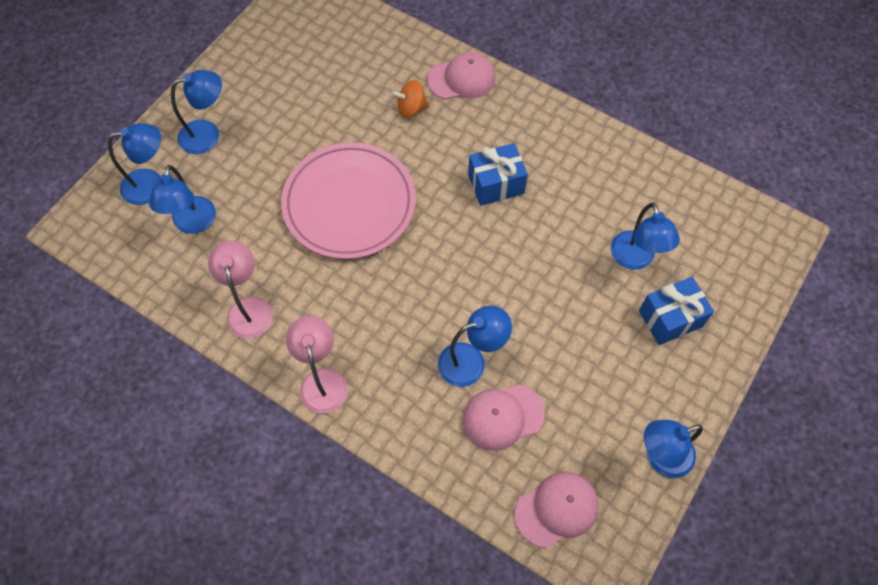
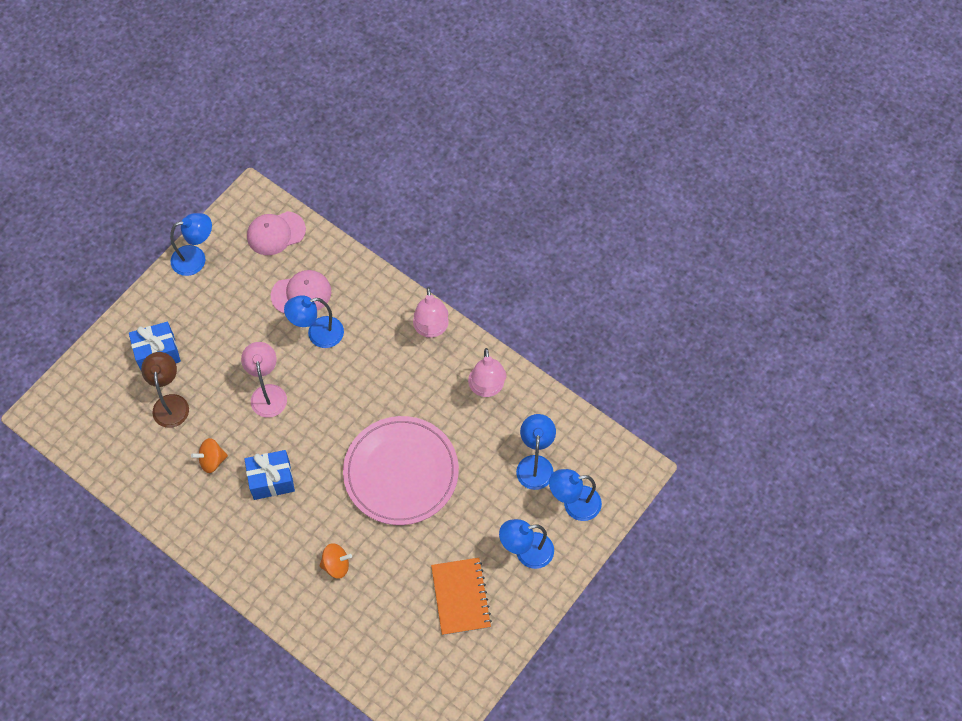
camera: 175 degrees left, 0 degrees up
(278, 90) = (461, 597): none -> orange notebook
(462, 79) = (283, 595): pink cap -> none
(520, 280) = (268, 393): none -> pink lamp
(568, 199) = (212, 460): none -> orange spinning top
(635, 259) = (170, 403): blue lamp -> brown lamp

